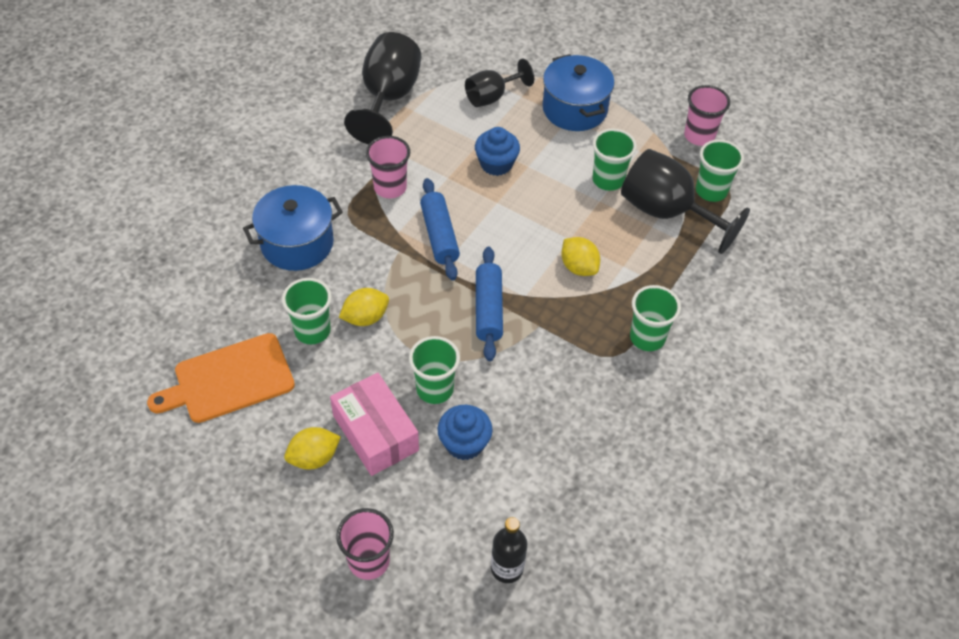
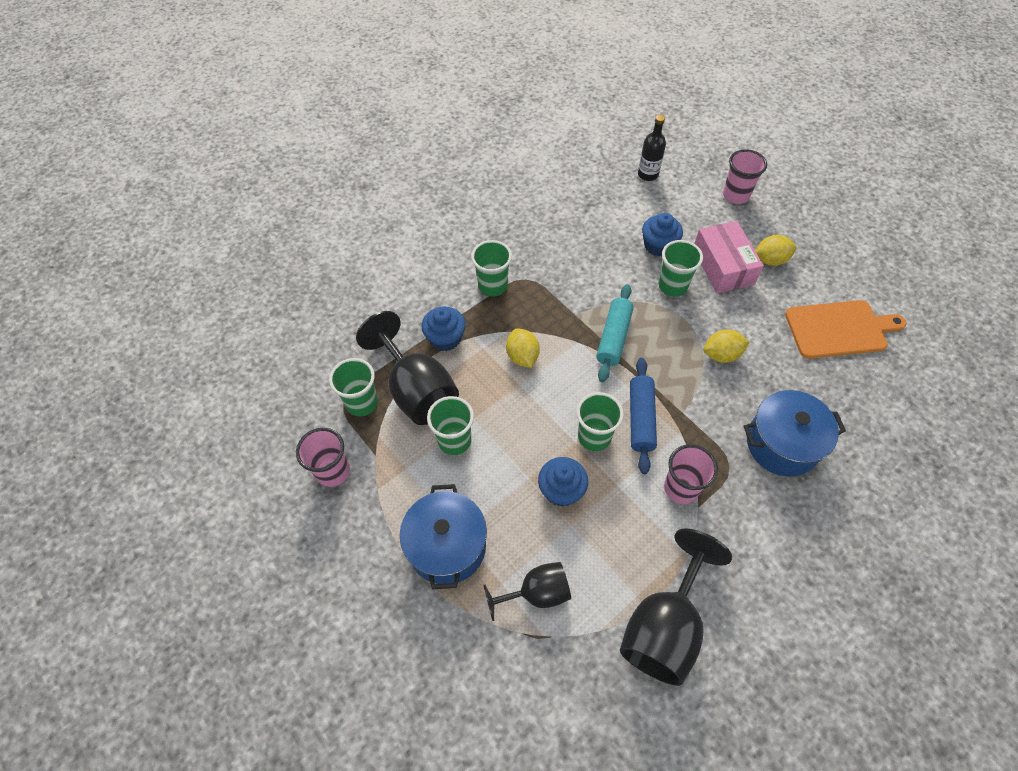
camera: 160 degrees left, 5 degrees up
(312, 331) = (769, 354): green cup -> green cup (594, 437)
(488, 309) = (614, 337): blue rolling pin -> turquoise rolling pin
(667, 267) = (445, 338): none -> blue cupcake

